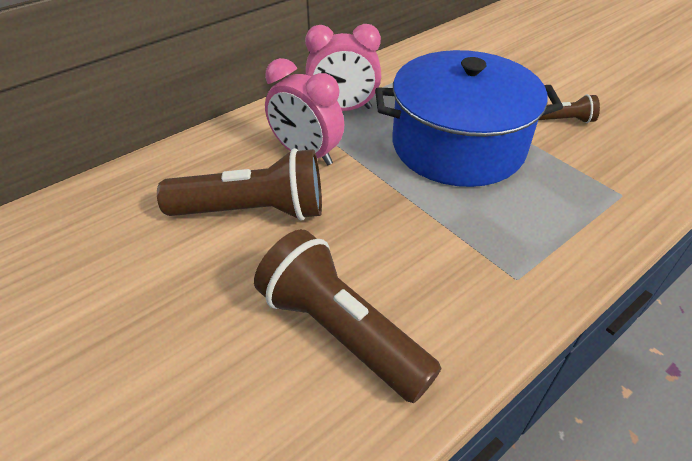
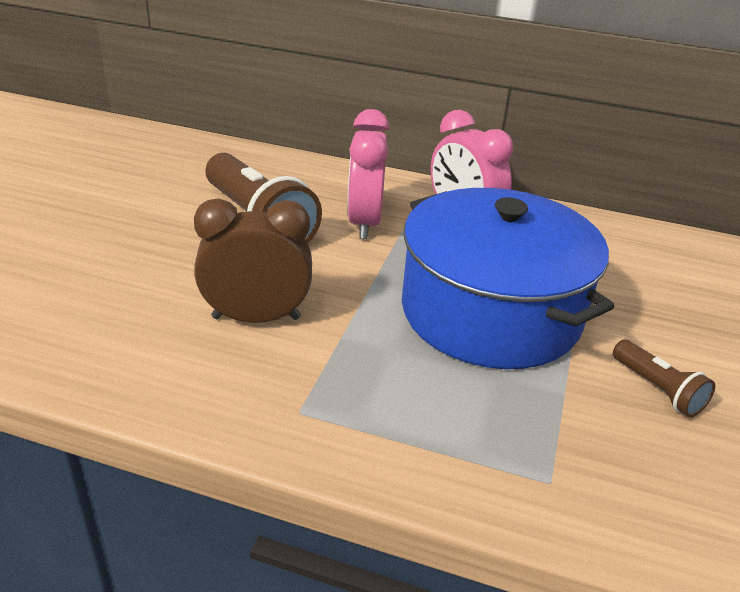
camera: 55 degrees right, 10 degrees down
(341, 331) = (147, 313): brown flashlight -> none
(392, 262) = (256, 318): none -> brown clock

